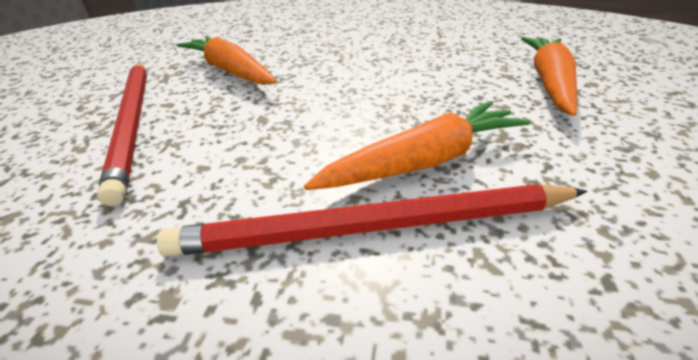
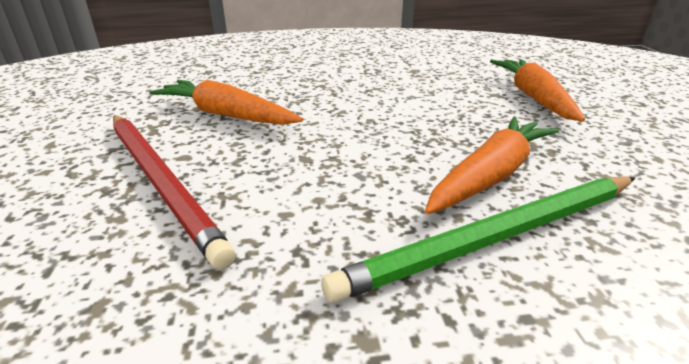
camera: 20 degrees left, 5 degrees down
(372, 227) = (496, 237): red pencil -> green pencil

